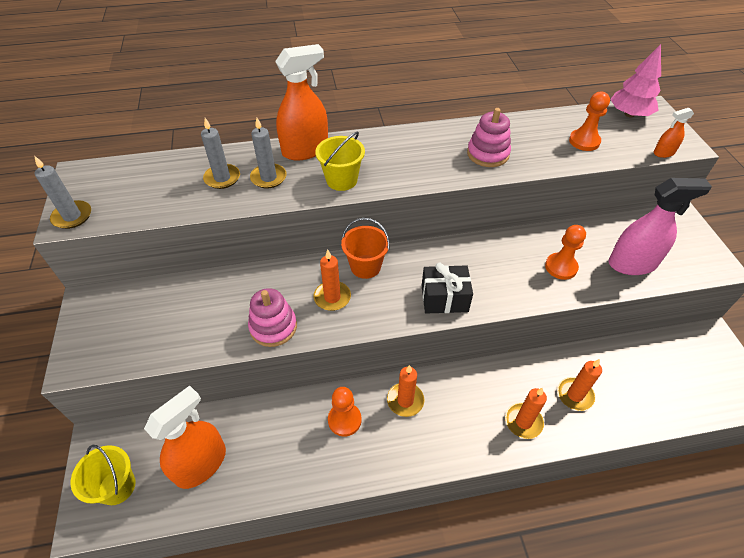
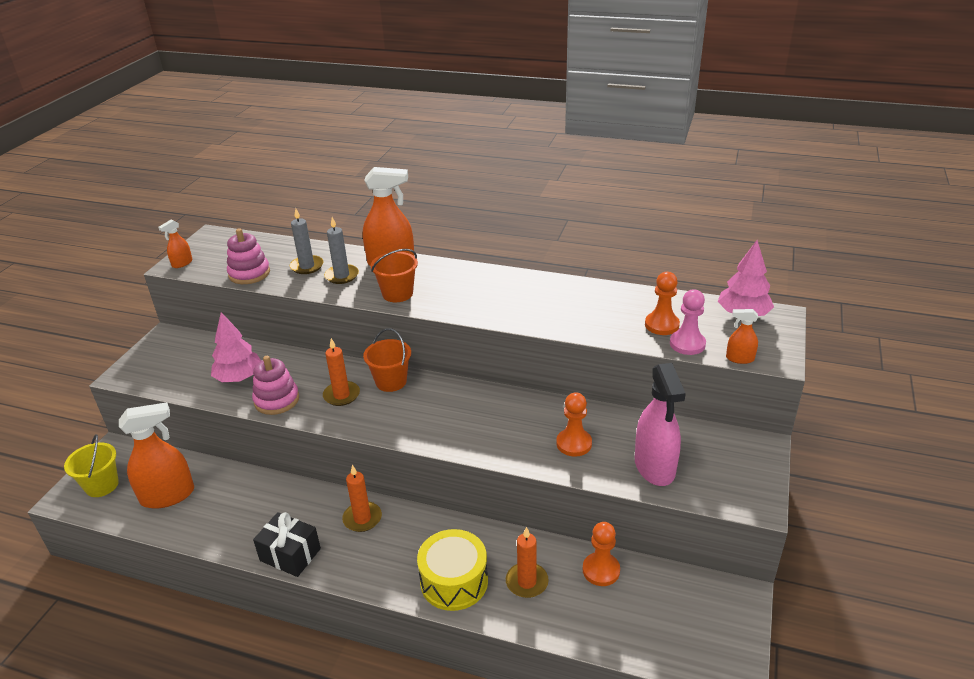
camera: 30 degrees right, 15 degrees down
(72, 216) = (182, 263): grey candle -> orange spray bottle
(213, 318) = (239, 378): none -> pink tree
(341, 180) = (397, 294): yellow bucket -> orange bucket
(344, 420) = (299, 511): orange pawn -> orange pawn (601, 570)
(444, 298) = (435, 429): black gift -> black gift (290, 554)
(488, 154) = (550, 309): pink stacking toy -> pink stacking toy (249, 273)
(523, 421) = (454, 581): orange candle -> yellow drum
(617, 152) = (687, 344): none -> pink pawn
(632, 264) = (654, 467): pink spray bottle -> pink spray bottle turned 60 degrees clockwise

